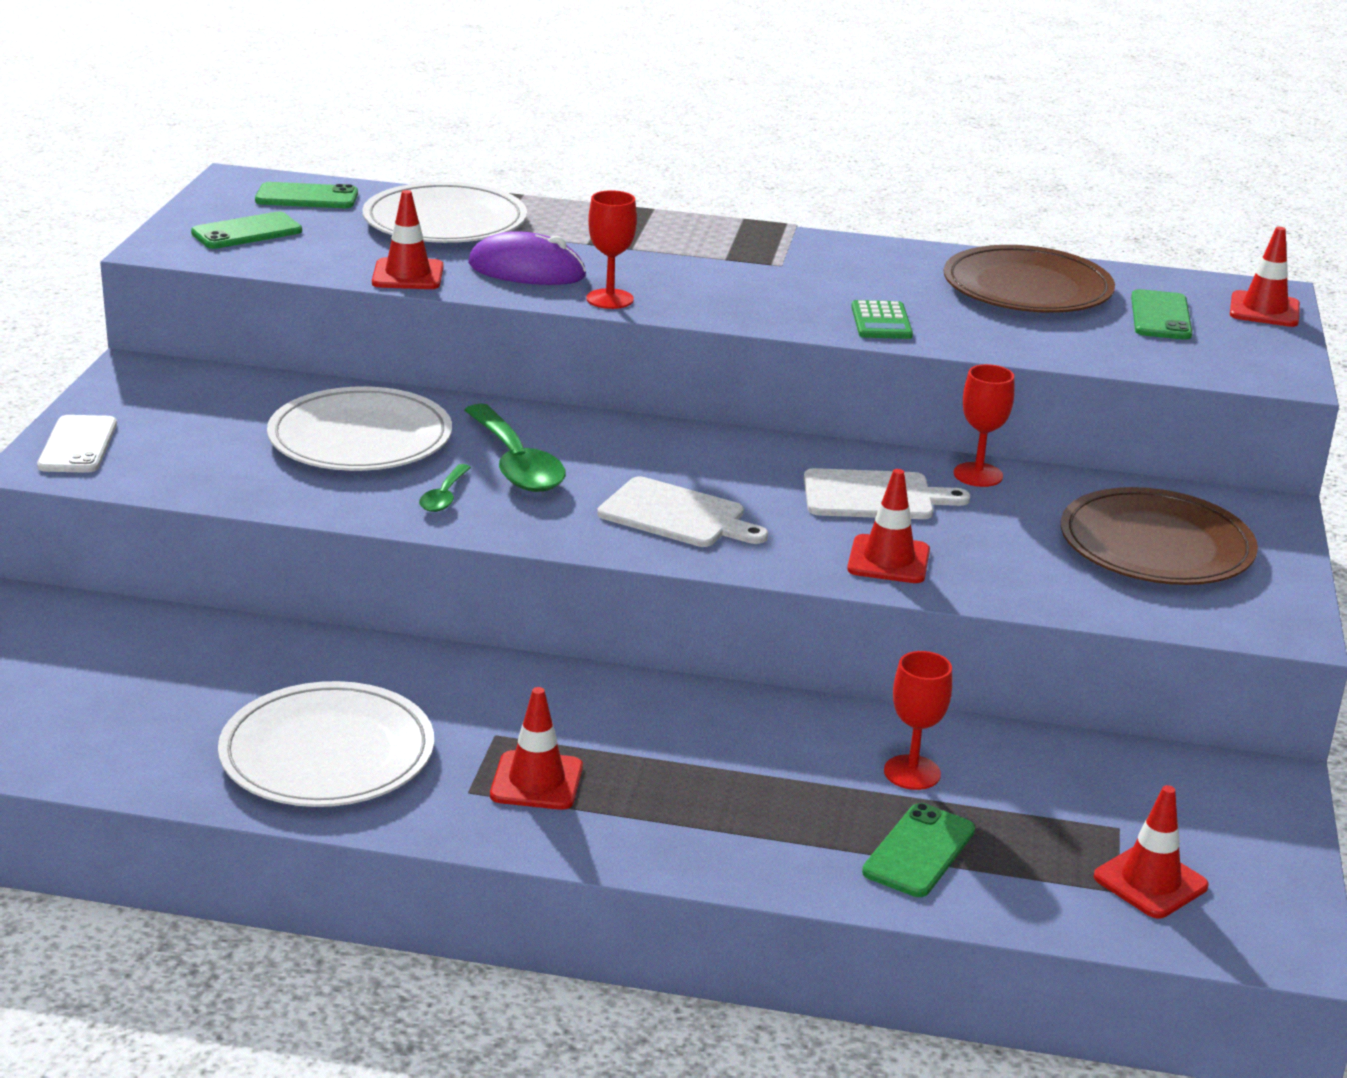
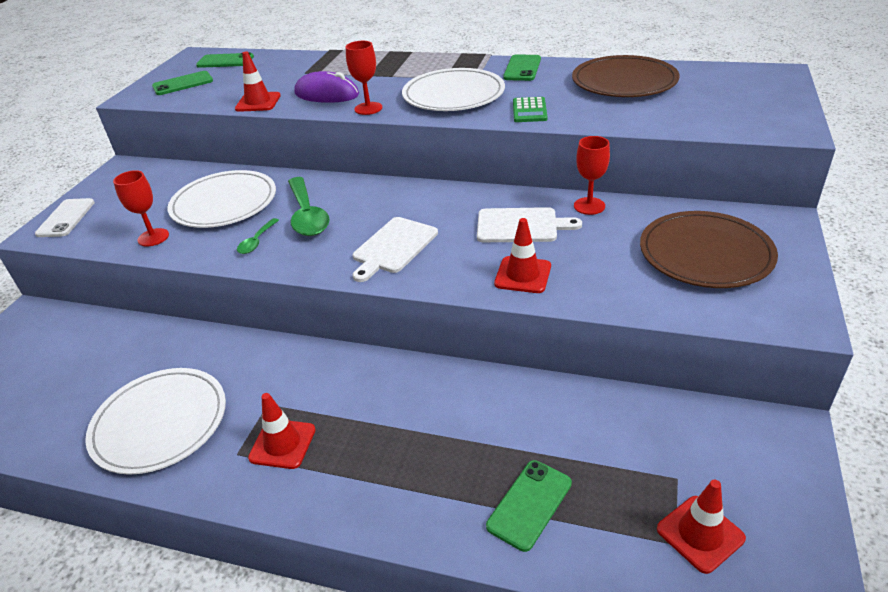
camera: 10 degrees right, 10 degrees up
(445, 221) = (293, 69): white plate -> white plate (453, 95)
(677, 515) = (393, 247): white cutting board -> white cutting board turned 90 degrees clockwise
(912, 772) = (532, 429): red goblet -> red goblet (153, 237)
(1160, 316) = (709, 93): green phone -> green phone (522, 68)
(1264, 310) = (777, 84): red traffic cone -> none

